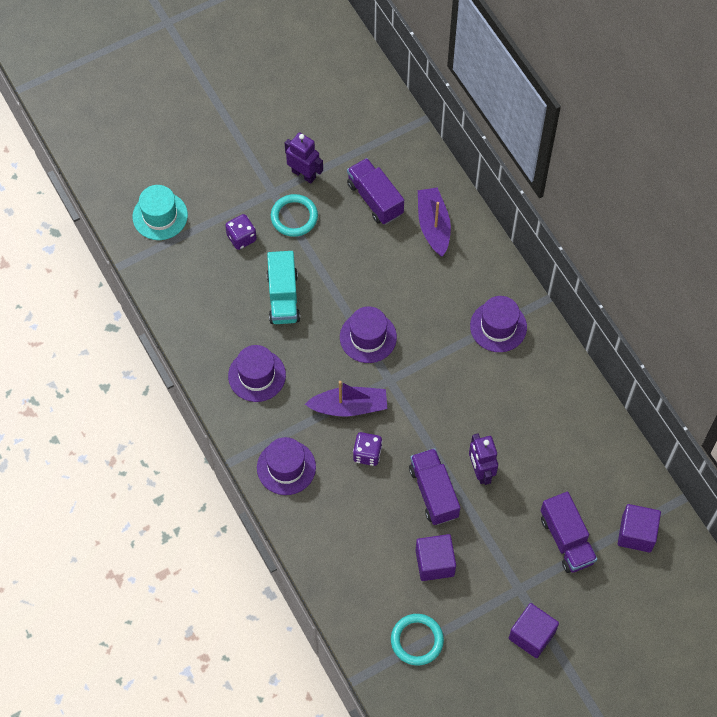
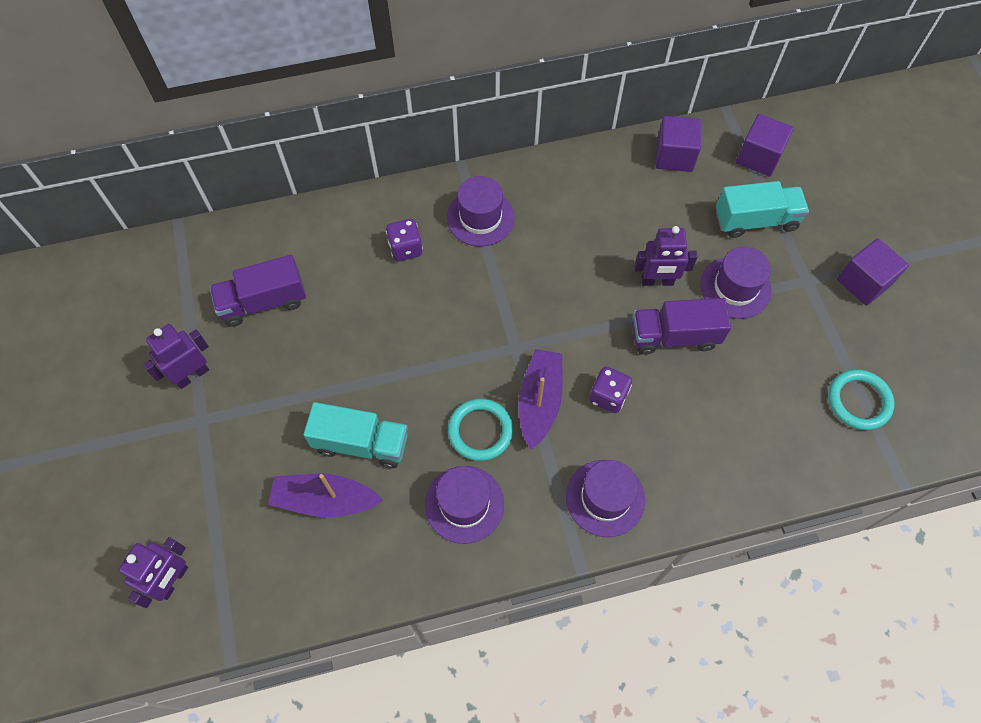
camera: 75 degrees left, 0 degrees up
(160, 216) = (173, 581): turquoise hat -> purple robot
(241, 238) = (253, 475): purple dice -> purple dice (405, 248)
(294, 217) = (249, 402): turquoise ring -> turquoise ring (480, 431)
(368, 337) = (451, 356): purple hat -> purple hat (735, 287)
(433, 226) = (326, 249): purple boat -> purple boat (325, 500)
(435, 563) = (763, 357): purple cube -> purple cube (674, 156)
(566, 540) = (755, 220): purple truck -> turquoise truck

